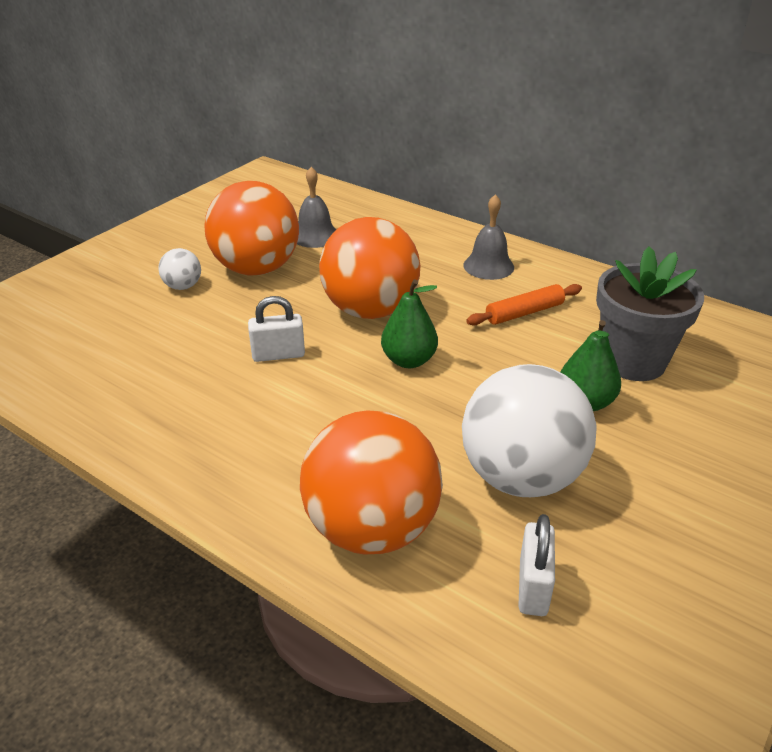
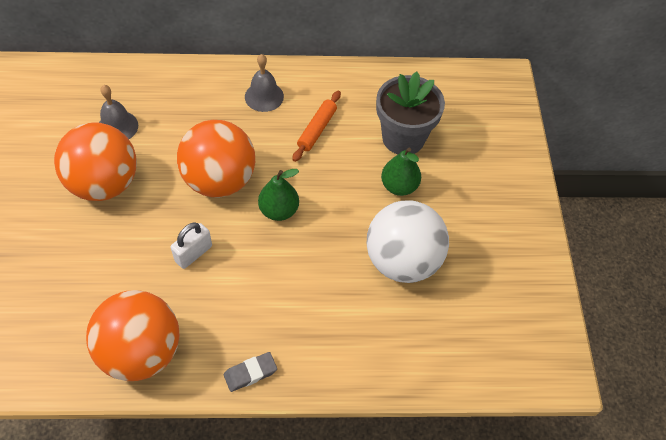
camera: 40 degrees left, 20 degrees up
(183, 286) = (65, 231): white ball -> none
(219, 488) = (250, 373): none -> grey eraser
(372, 529) = (354, 343): orange ball -> orange ball (141, 352)
(533, 587) = (454, 325): white padlock -> none

